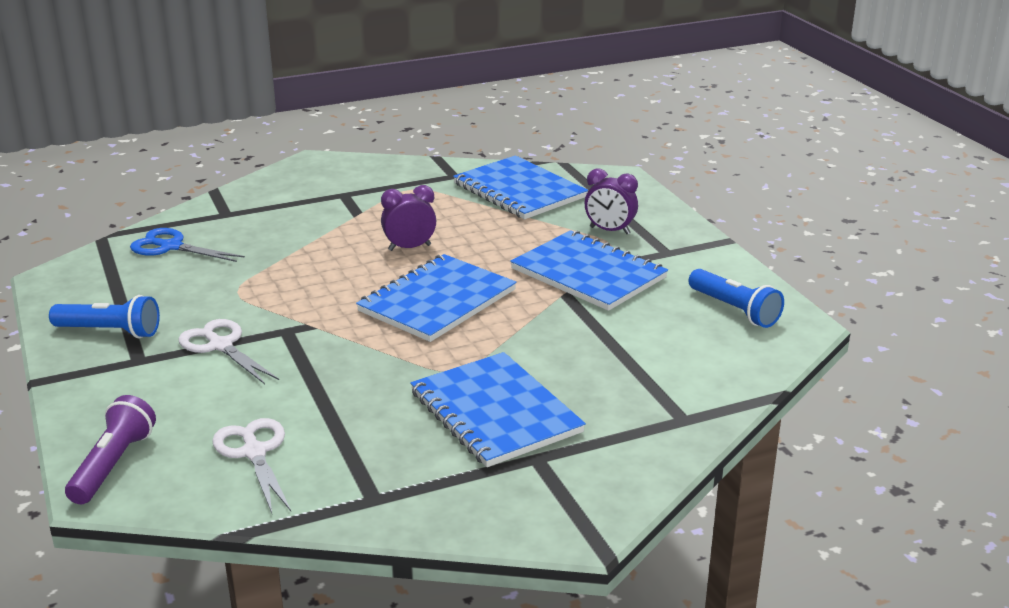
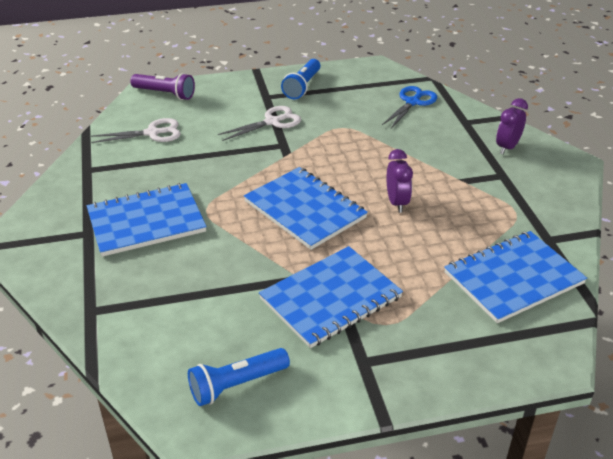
camera: 100 degrees right, 10 degrees up
(609, 230) = (417, 328): purple clock -> purple clock (507, 147)

